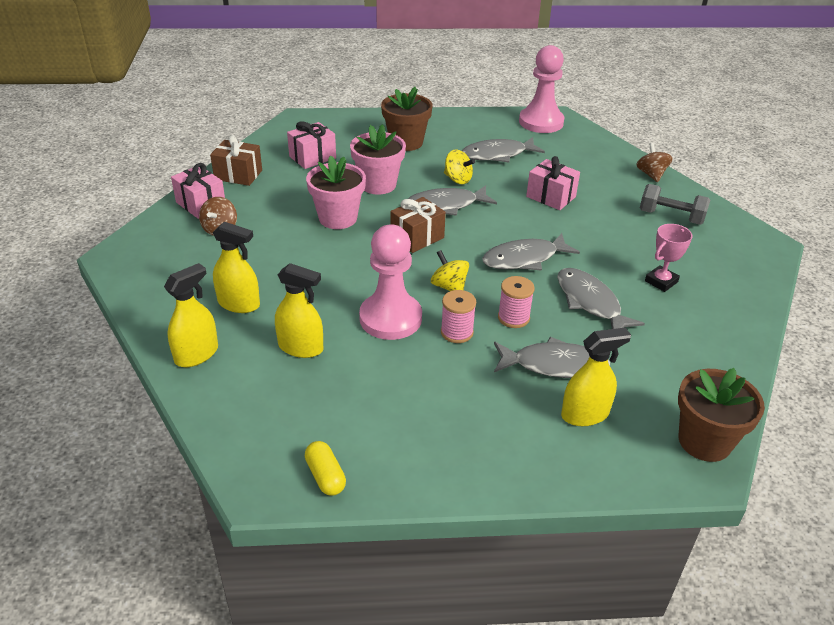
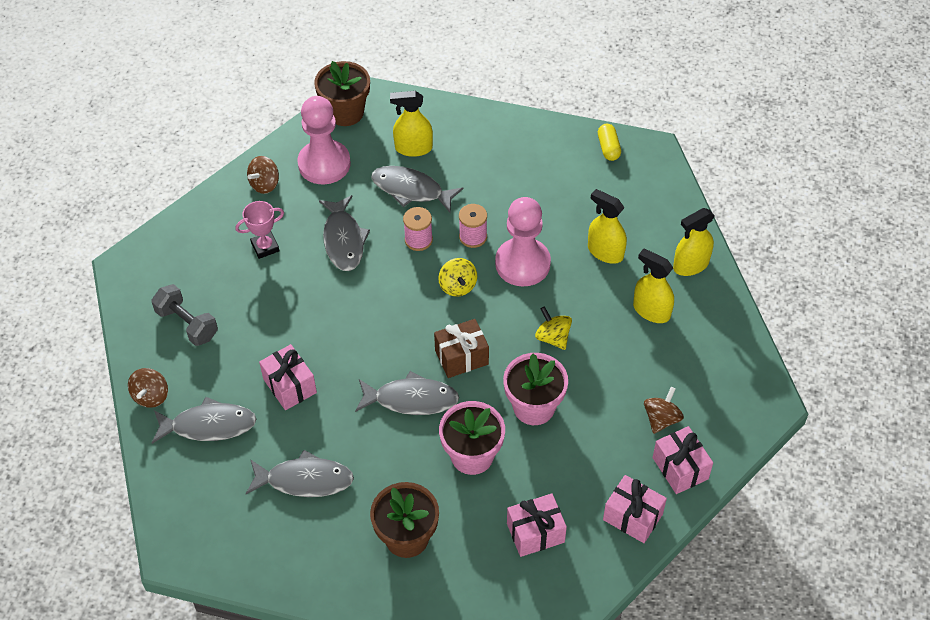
camera: 160 degrees left, 15 degrees up
(238, 175) = (633, 517): brown gift -> pink gift
(458, 179) = (376, 442): yellow spinning top -> yellow spinning top (553, 337)
(524, 259) = (371, 303): grey fish -> grey fish (209, 425)
(541, 122) = (206, 541): pink pawn -> pink pawn (324, 164)
(718, 336) = (265, 184): none -> brown spinning top

